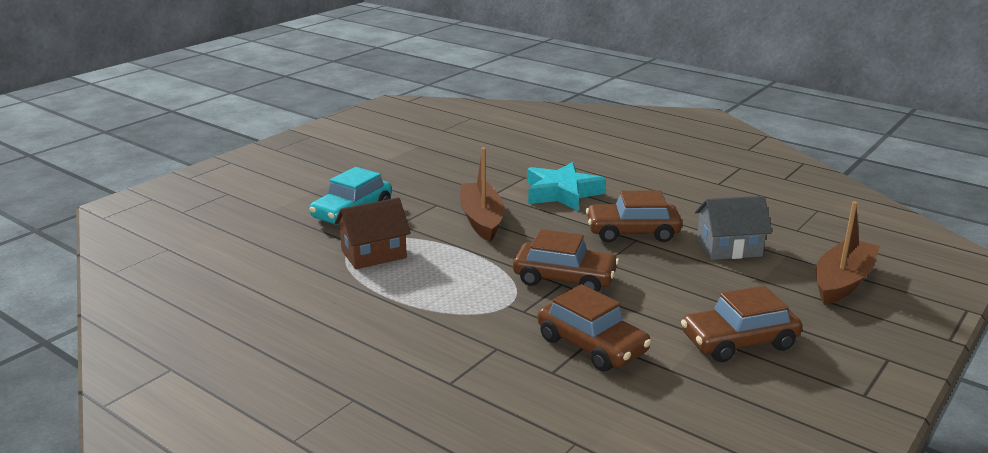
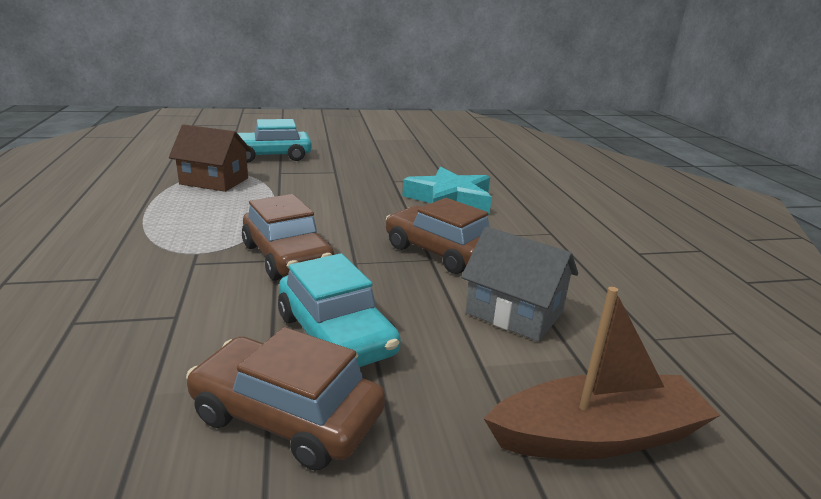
camera: 40 degrees right, 0 degrees up
(481, 220) = (339, 191): brown boat -> none
(592, 345) = (157, 321): brown car -> none
(683, 302) = (336, 335): none -> turquoise car

